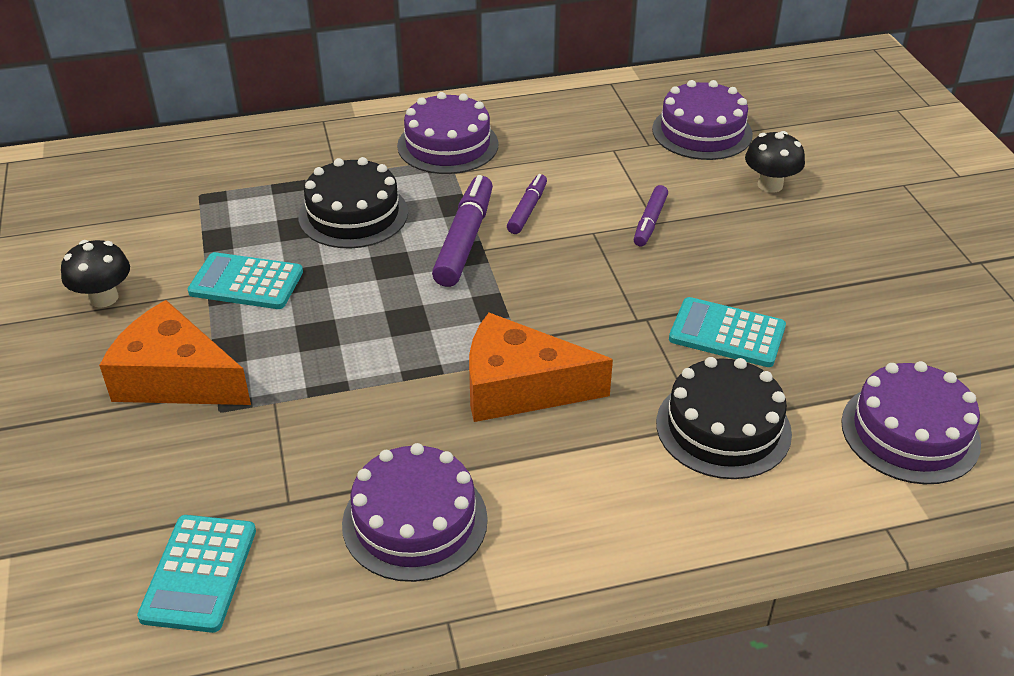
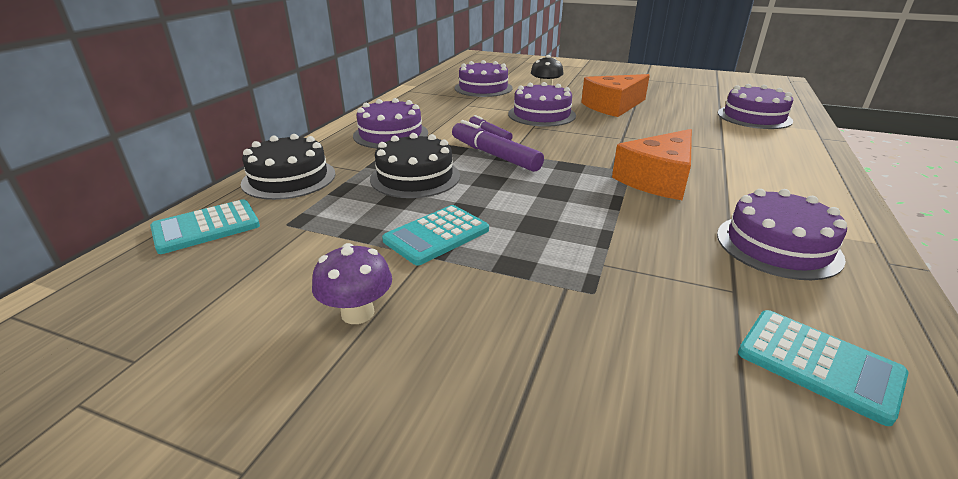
camera: 55 degrees left, 10 degrees down
(104, 298) = (357, 313): black mushroom -> purple mushroom
(175, 378) = (528, 303): orange cheese -> orange cheese (613, 106)
(650, 222) = (541, 114): purple marker -> purple cake
(723, 428) = (729, 145): black cake -> black cake (289, 178)
(727, 333) = (653, 125): turquoise calculator -> turquoise calculator (206, 227)

